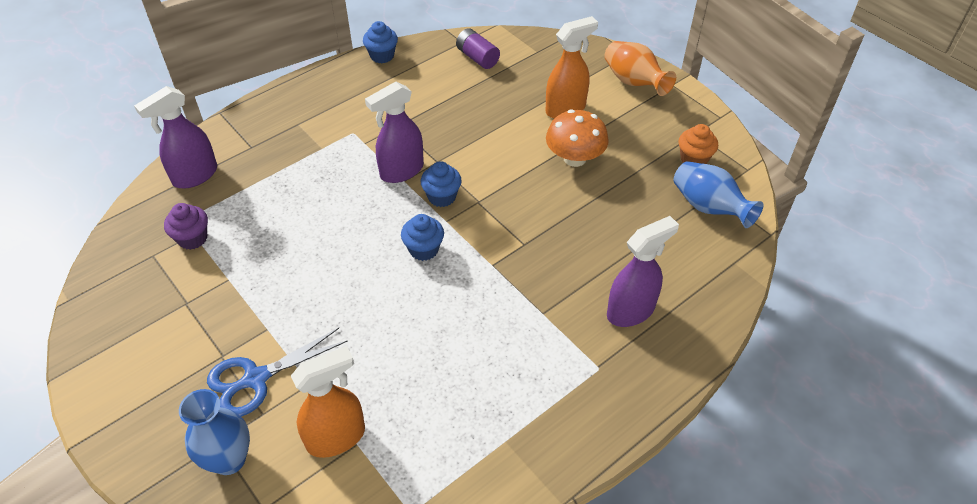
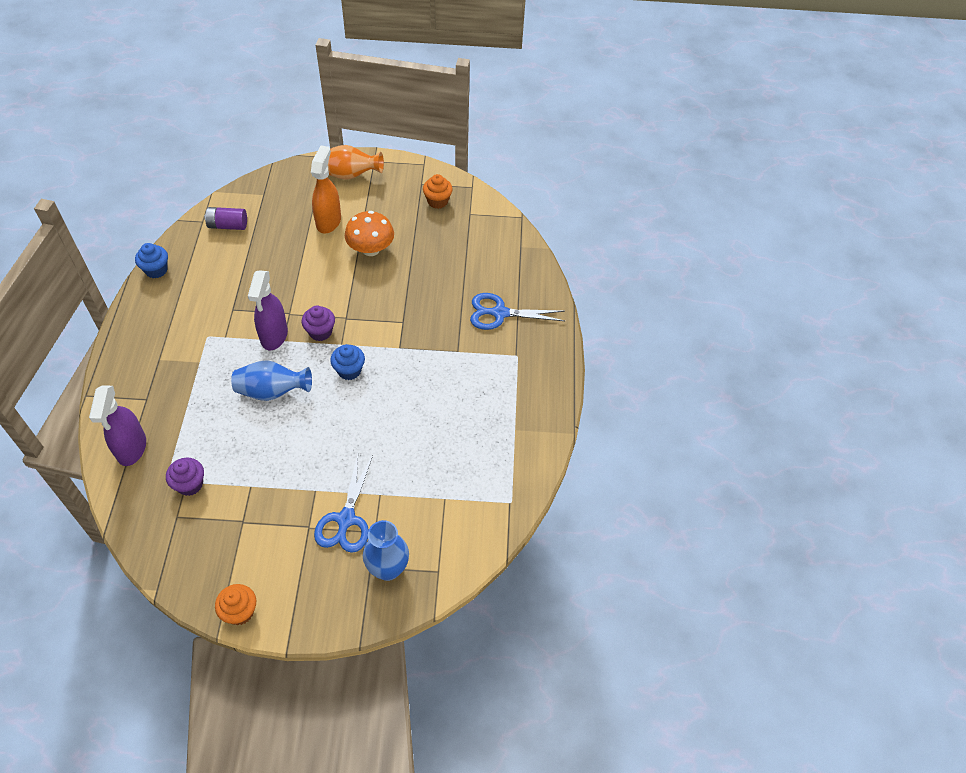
camera: 50 degrees left, 5 degrees up
(88, 376) = (240, 612): none -> orange cupcake
(336, 437) = (430, 505): orange spray bottle -> none
(442, 197) = (320, 332): blue cupcake -> purple cupcake
(631, 311) = (499, 313): purple spray bottle -> blue scissors
(709, 207) = (476, 225): blue vase -> blue vase (272, 391)

